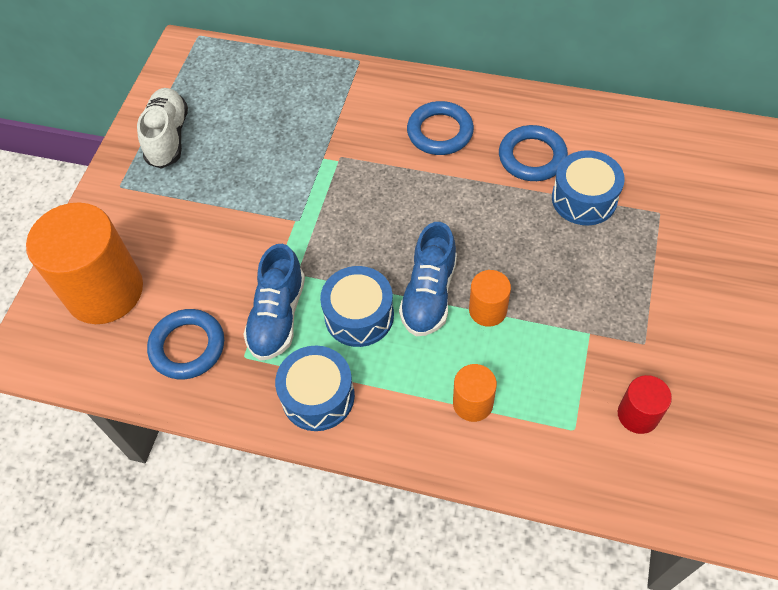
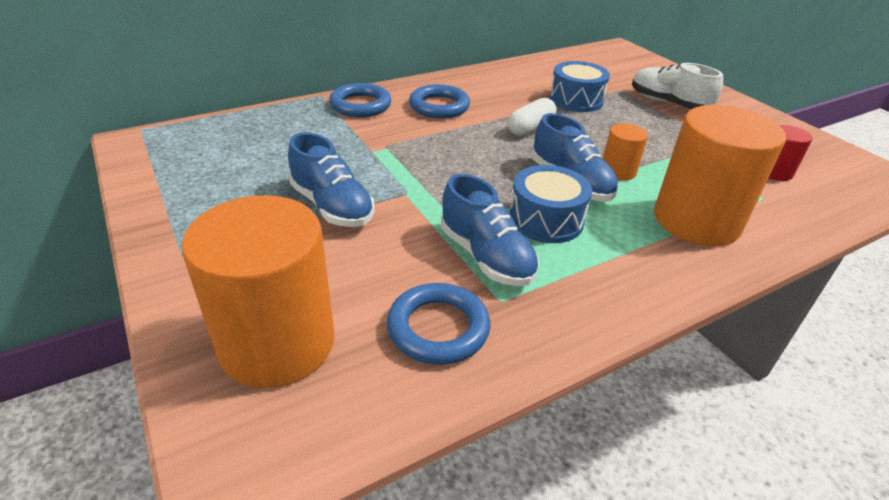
camera: 50 degrees left, 20 degrees down
(168, 137) = (196, 198): white shoe -> white shoe (668, 103)
(236, 200) = (332, 206): none -> blue shoe
(318, 396) = (601, 285): blue drum -> none
(473, 403) = (696, 220): orange cylinder -> orange cylinder, size x2.13
(484, 210) = (530, 128): none -> white capsule
(532, 157) = (516, 95): blue ring -> blue ring (360, 105)

